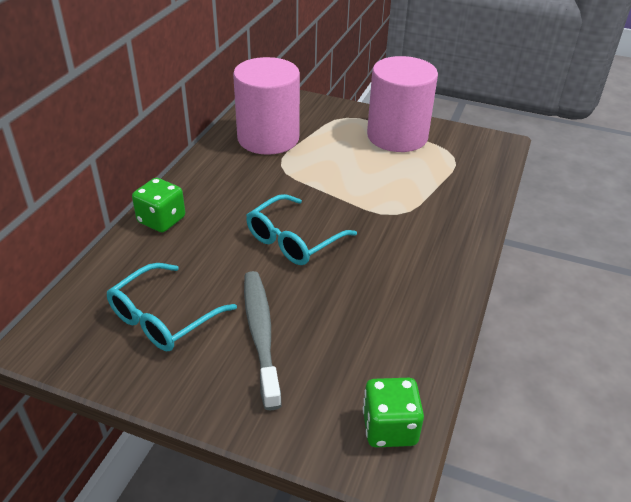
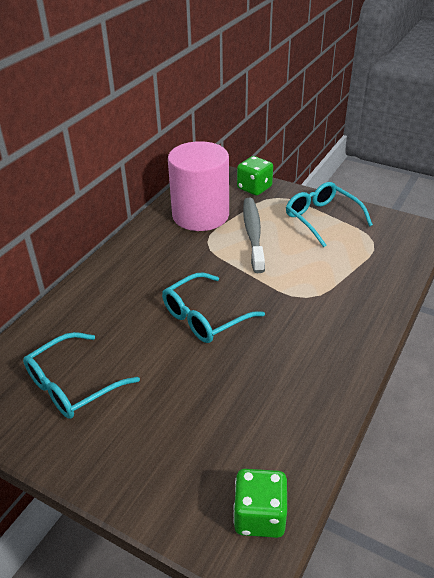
camera: 10 degrees right, 0 degrees up
(161, 220) = (89, 290): green dice -> green dice (254, 188)
(261, 334) = (157, 409): grey toothbrush -> grey toothbrush (253, 234)
(397, 136) = (322, 218): pink cylinder -> turquoise glasses

